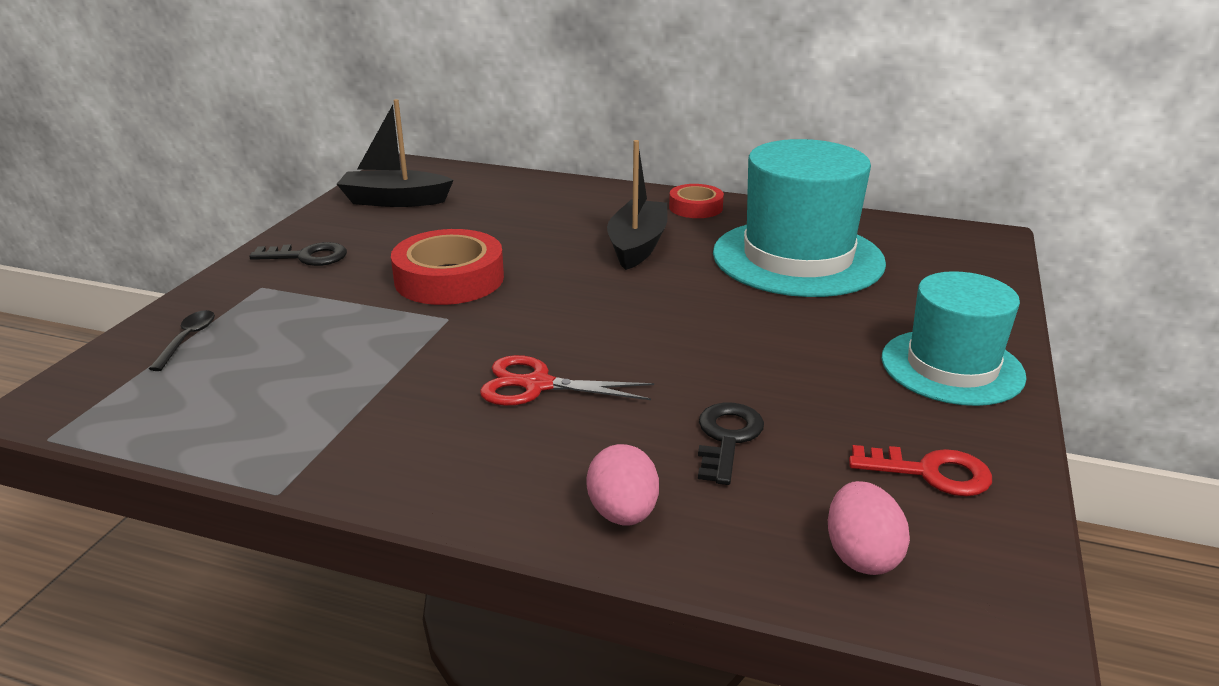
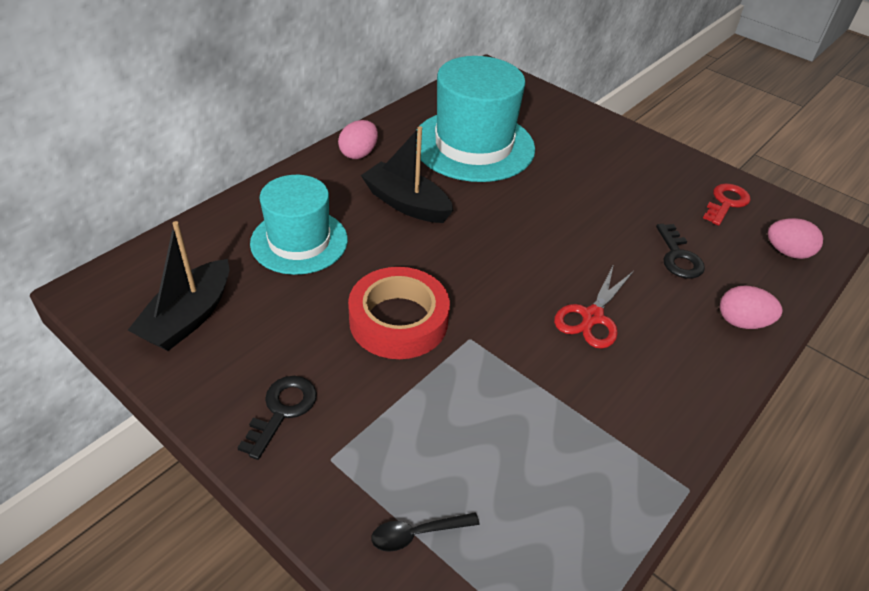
camera: 70 degrees left, 15 degrees up
(187, 339) = (417, 534): black spoon -> black spoon turned 45 degrees counterclockwise
(695, 207) = (359, 154): red tape -> pink egg
(727, 438) = (678, 257): black key -> black key turned 135 degrees counterclockwise
(952, 367) = (632, 152): turquoise hat -> turquoise hat (299, 241)

